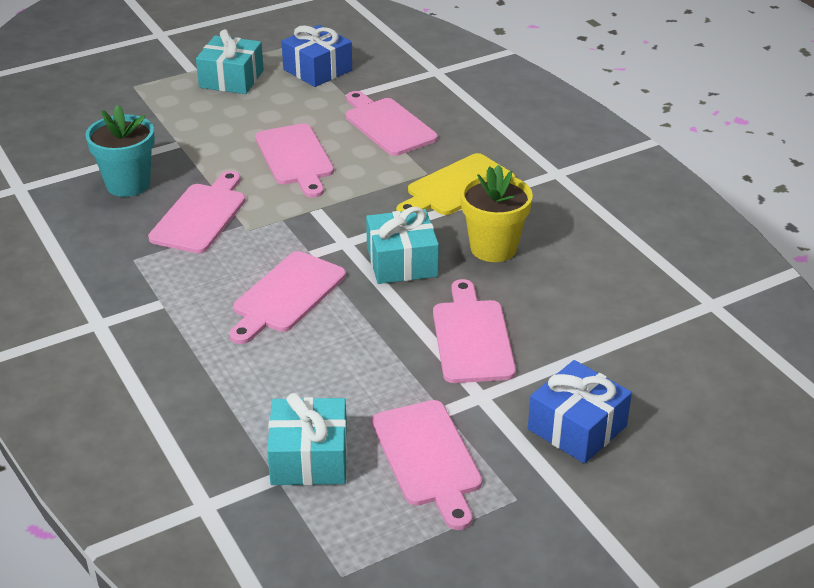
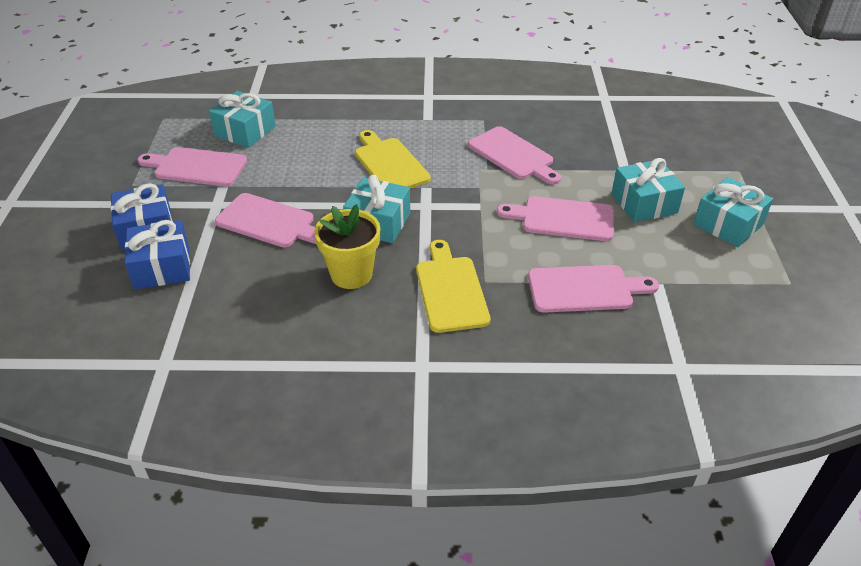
camera: 120 degrees right, 5 degrees up
(128, 184) = (578, 136): turquoise flower pot -> none
(231, 122) = (644, 203): none -> turquoise gift
(286, 295) = (389, 163): pink cutting board -> yellow cutting board
(317, 70) = (723, 282): blue gift -> blue gift (162, 267)

